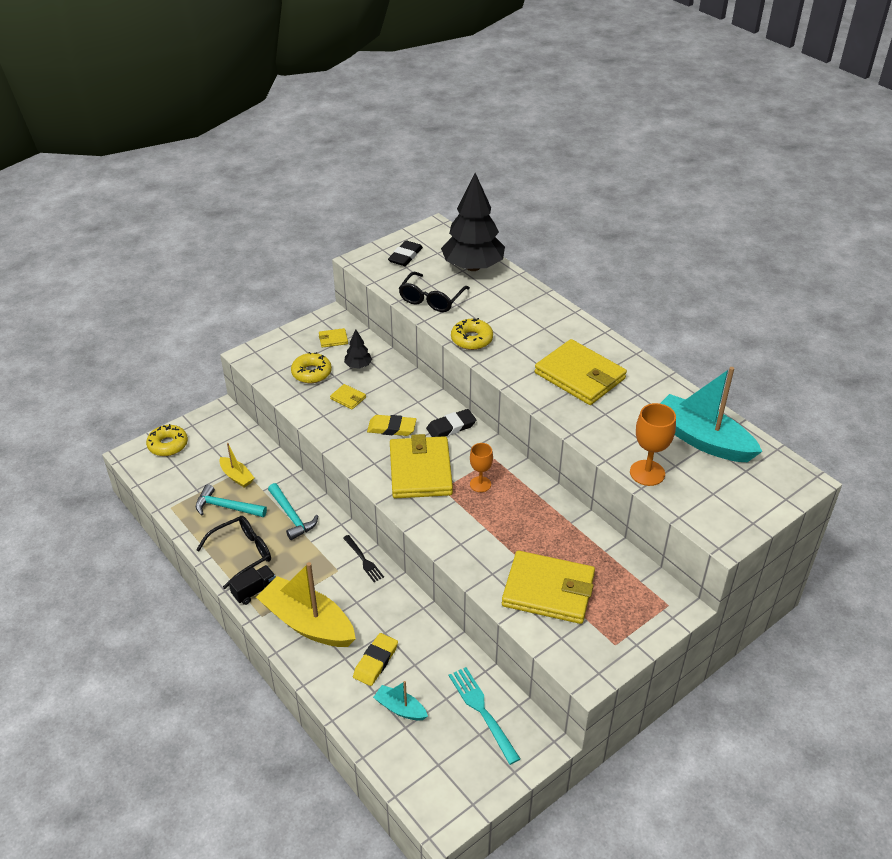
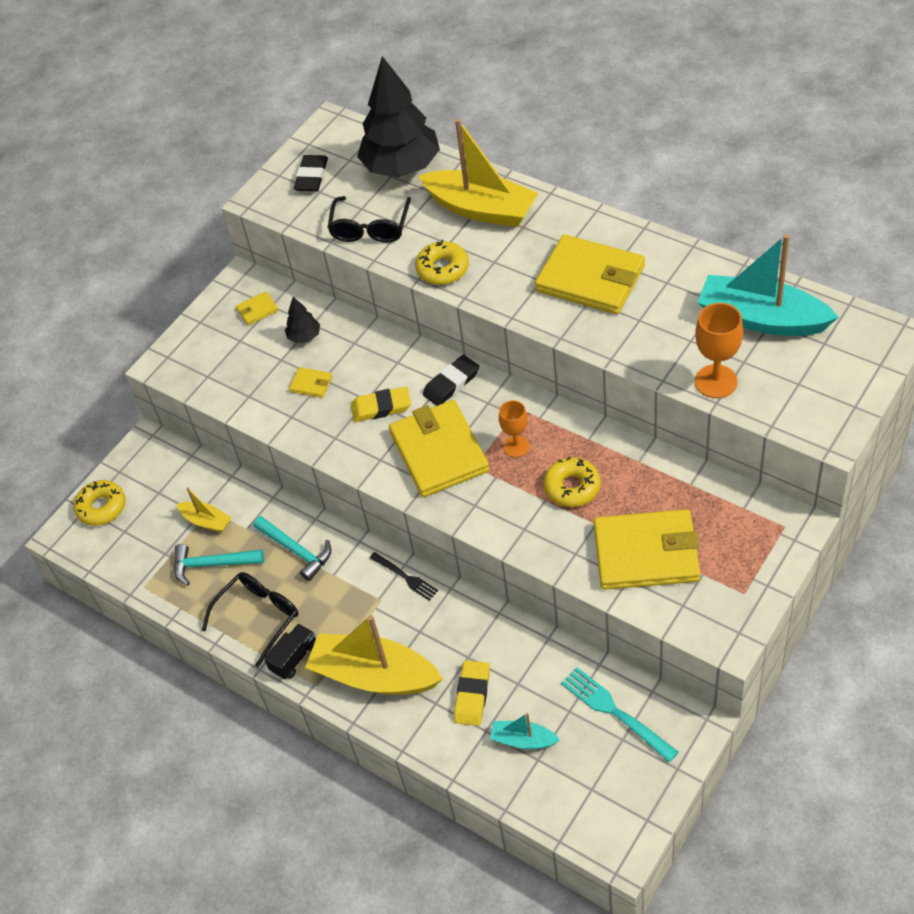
camera: 10 degrees left, 10 degrees up
(311, 373) = (251, 364): yellow donut -> yellow donut (572, 487)
(518, 308) = (481, 209): none -> yellow boat

